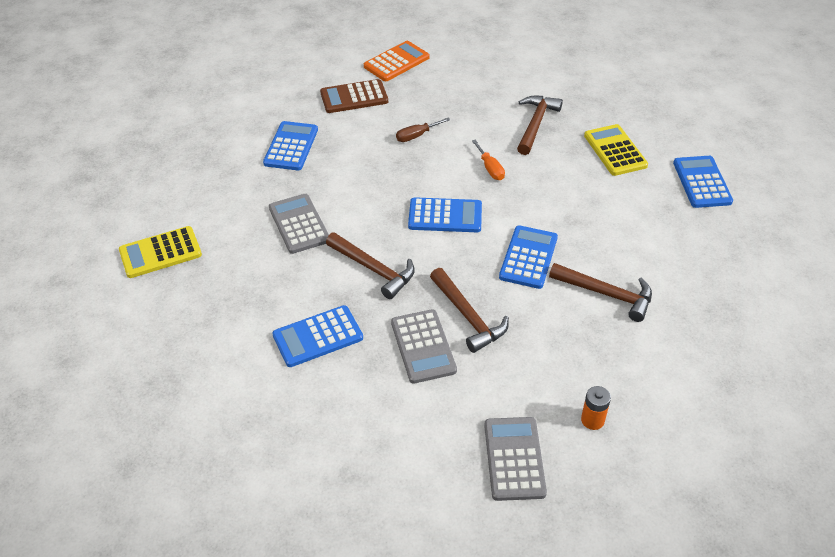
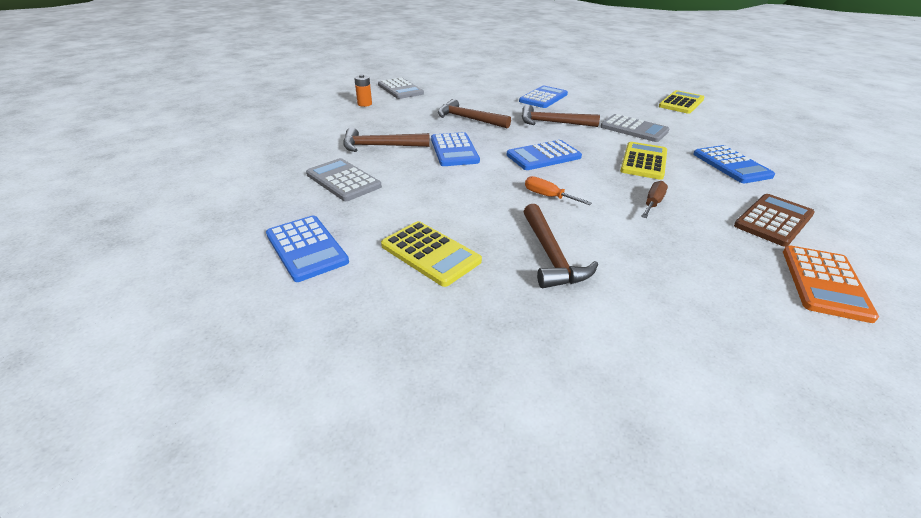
camera: 150 degrees right, 10 degrees down
(360, 177) = (643, 161): none -> yellow calculator
(423, 346) = (482, 106): grey calculator -> grey calculator (343, 180)

